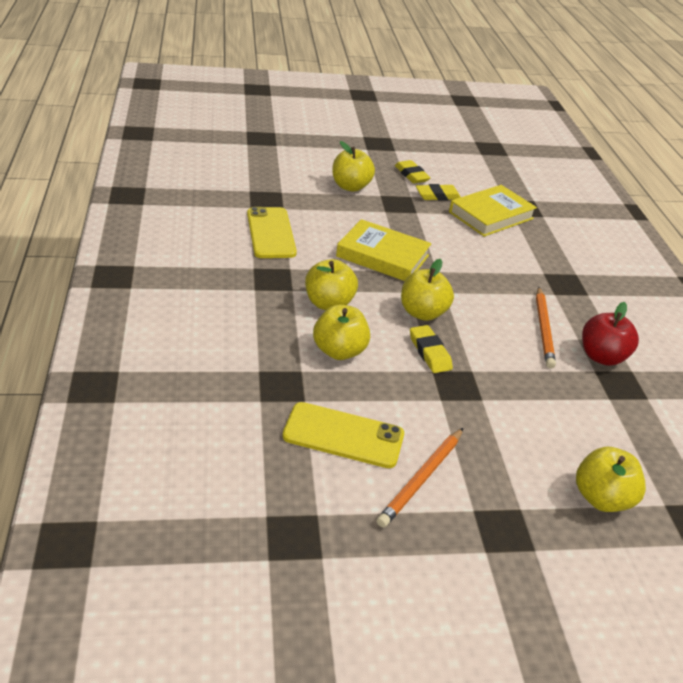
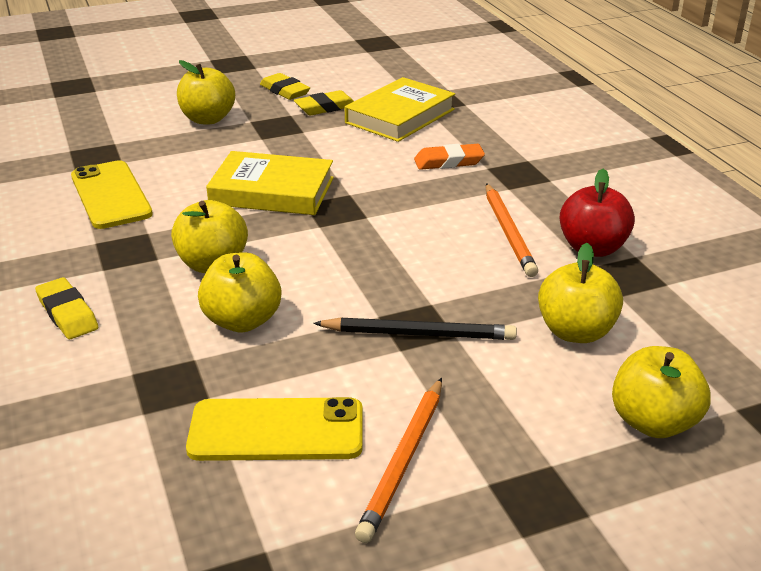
camera: 10 degrees left, 5 degrees down
(422, 313) = (344, 247): yellow apple -> yellow apple (575, 332)
(429, 352) = (368, 294): yellow eraser -> yellow eraser (67, 313)
(456, 391) = (418, 334): none -> black pencil
(516, 261) = (448, 162): none -> orange eraser

